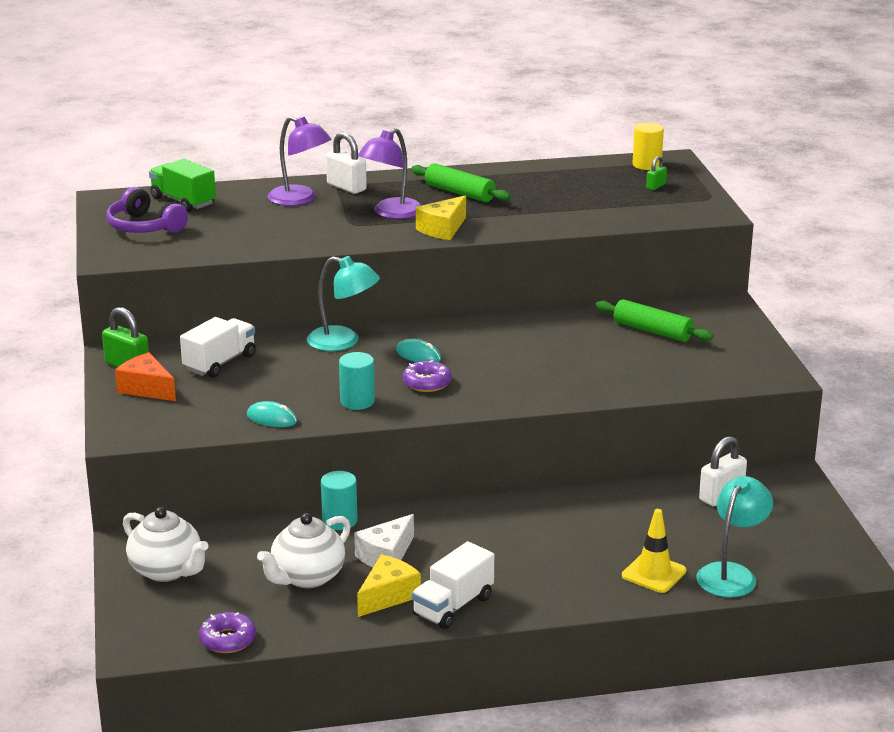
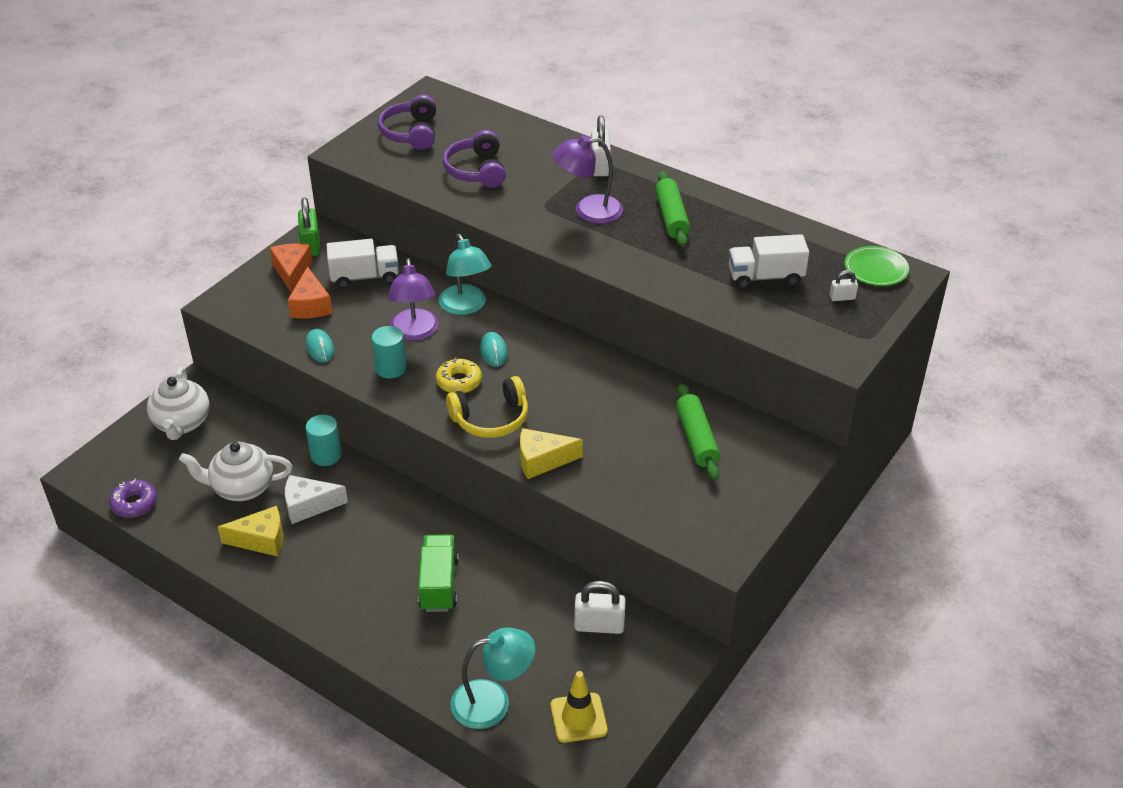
camera: 45 degrees right, 15 degrees up
(183, 201) = (472, 121): green truck -> green truck (439, 584)
(208, 399) = (311, 305): none -> orange cheese
(252, 226) = (476, 170): none -> purple headphones
(300, 199) = (549, 161): purple lamp -> purple lamp (415, 332)
(427, 383) = (459, 381): purple donut -> yellow donut
(443, 229) = (597, 248): yellow cheese -> yellow cheese (542, 460)
(453, 606) = (283, 579): white truck -> white truck (765, 277)
(494, 390) = (491, 419): none -> yellow headphones
(646, 165) = (876, 269): yellow cylinder -> green plate
(654, 573) = (442, 657): yellow traffic cone -> yellow traffic cone (578, 718)
(656, 186) = (842, 297): green padlock -> white padlock

